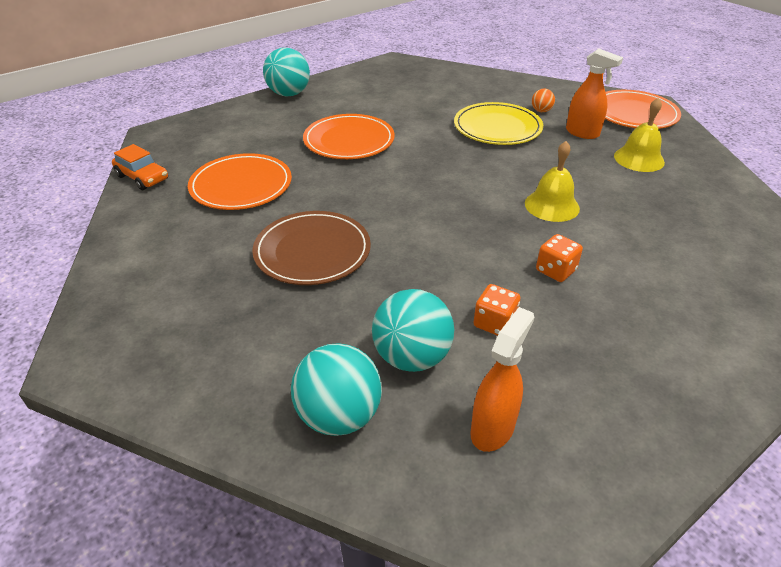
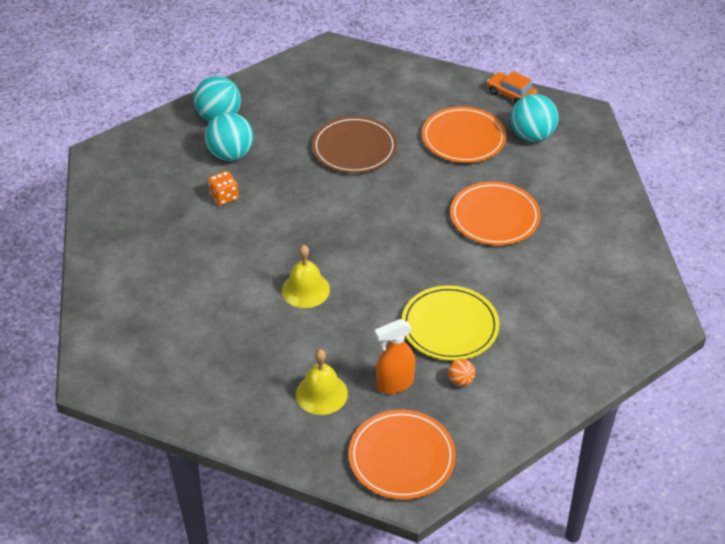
camera: 120 degrees right, 5 degrees up
(142, 178) = (511, 95): orange car -> orange car turned 60 degrees clockwise
(289, 94) = (621, 210): turquoise ball -> turquoise ball (531, 136)
(492, 429) = (164, 162): orange spray bottle -> none
(555, 270) = (239, 248): orange dice -> none

